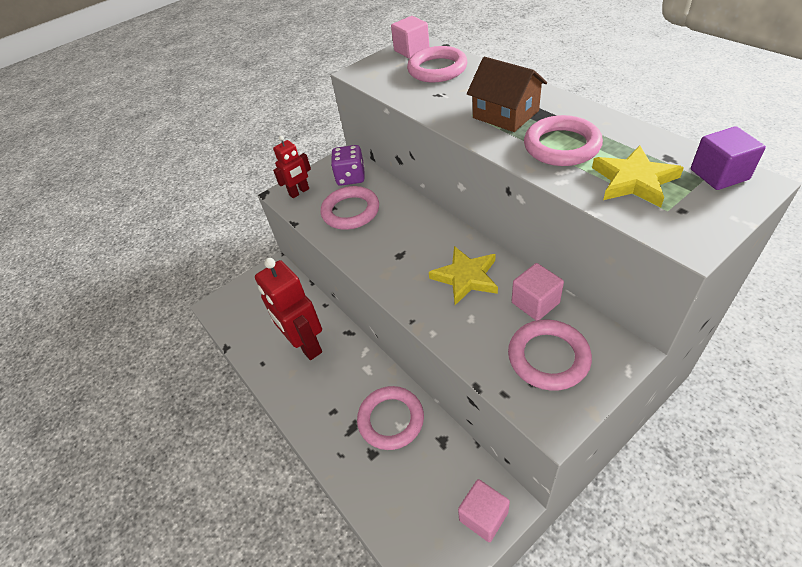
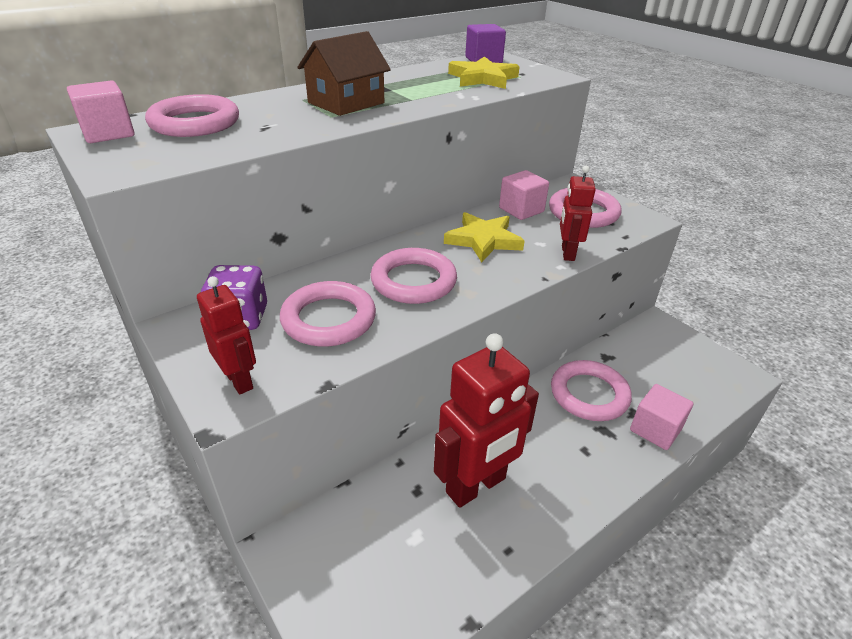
camera: 95 degrees left, 10 degrees down
(456, 338) = (567, 253): none -> red robot
(483, 516) = (674, 338): pink cube -> pink cube (655, 429)
(561, 146) = (421, 91): pink ring -> pink ring (413, 281)

